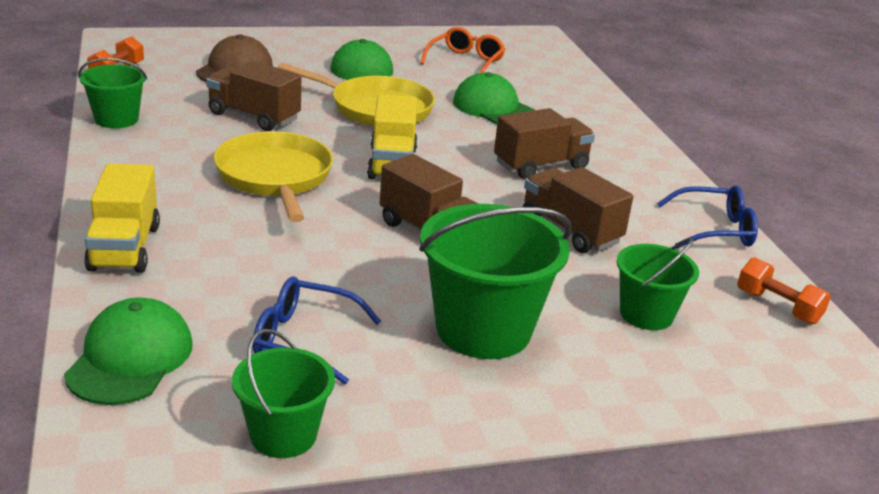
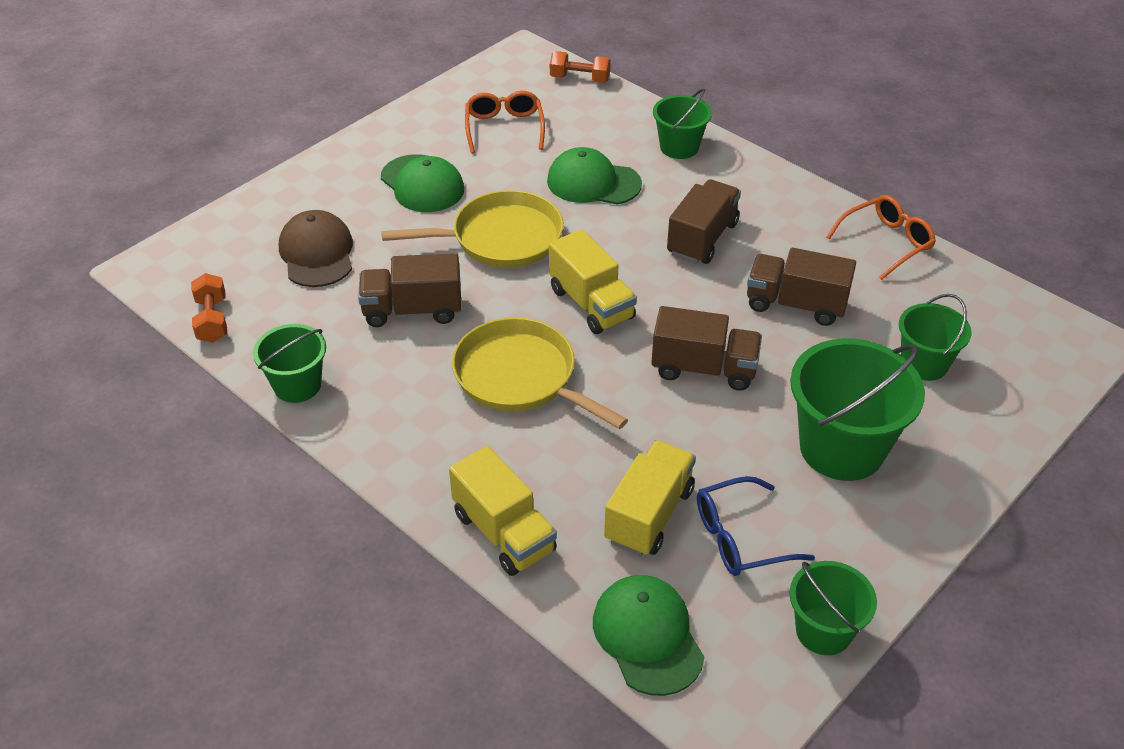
camera: 30 degrees left, 15 degrees up
(250, 290) = (649, 515): none -> yellow truck
(595, 115) = (679, 147): none -> green bucket
(715, 230) = (886, 242): blue glasses -> orange glasses
(777, 307) = (992, 303): orange dumbbell -> orange dumbbell (579, 79)

